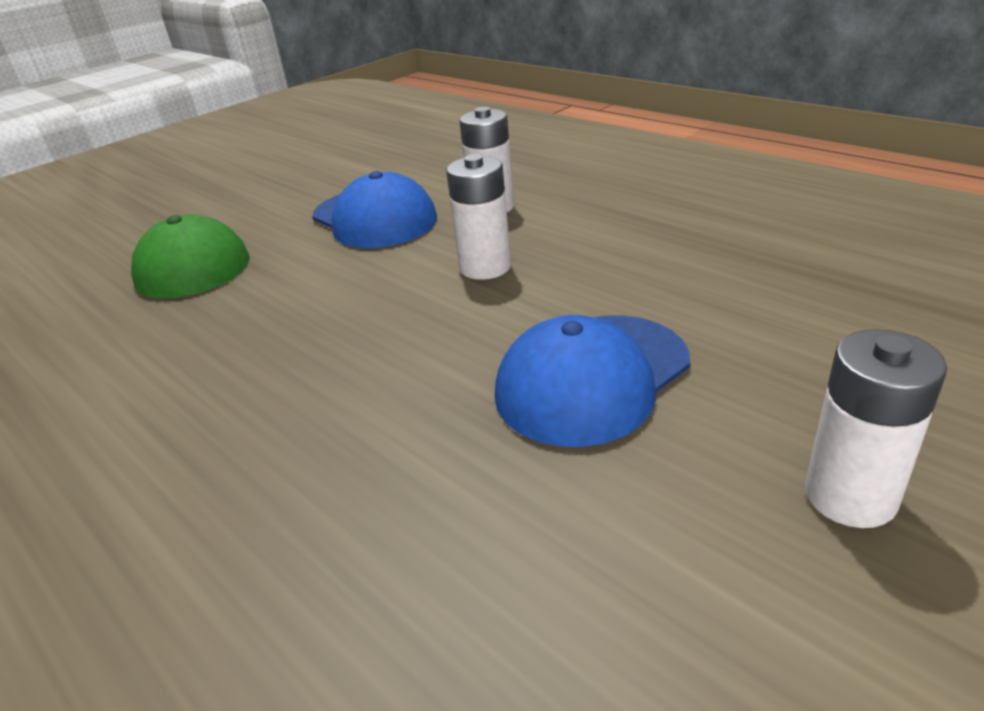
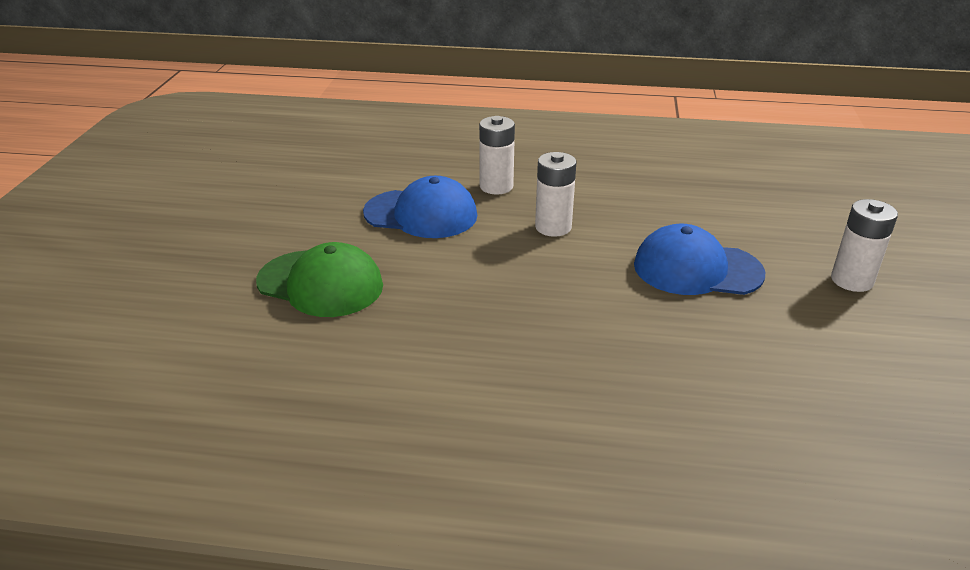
camera: 40 degrees left, 0 degrees up
(592, 378) = (697, 269): blue cap -> blue cap turned 90 degrees clockwise

